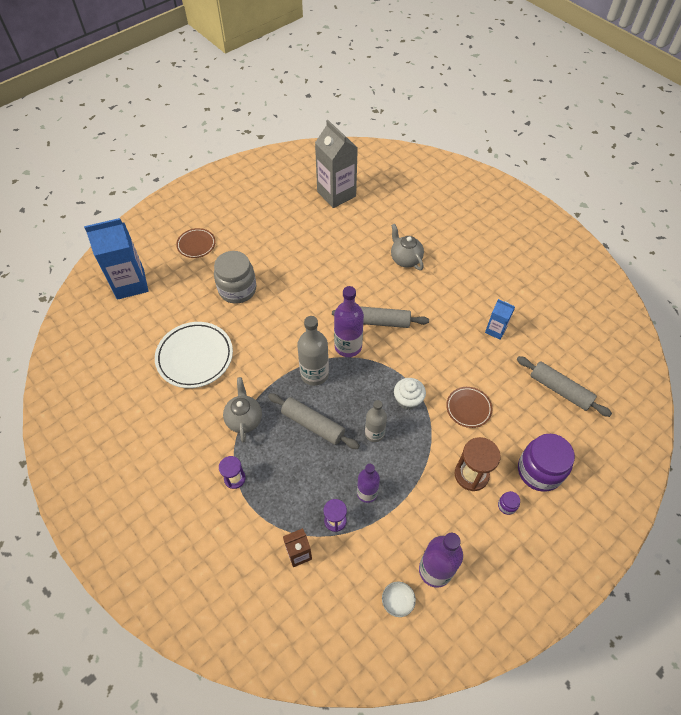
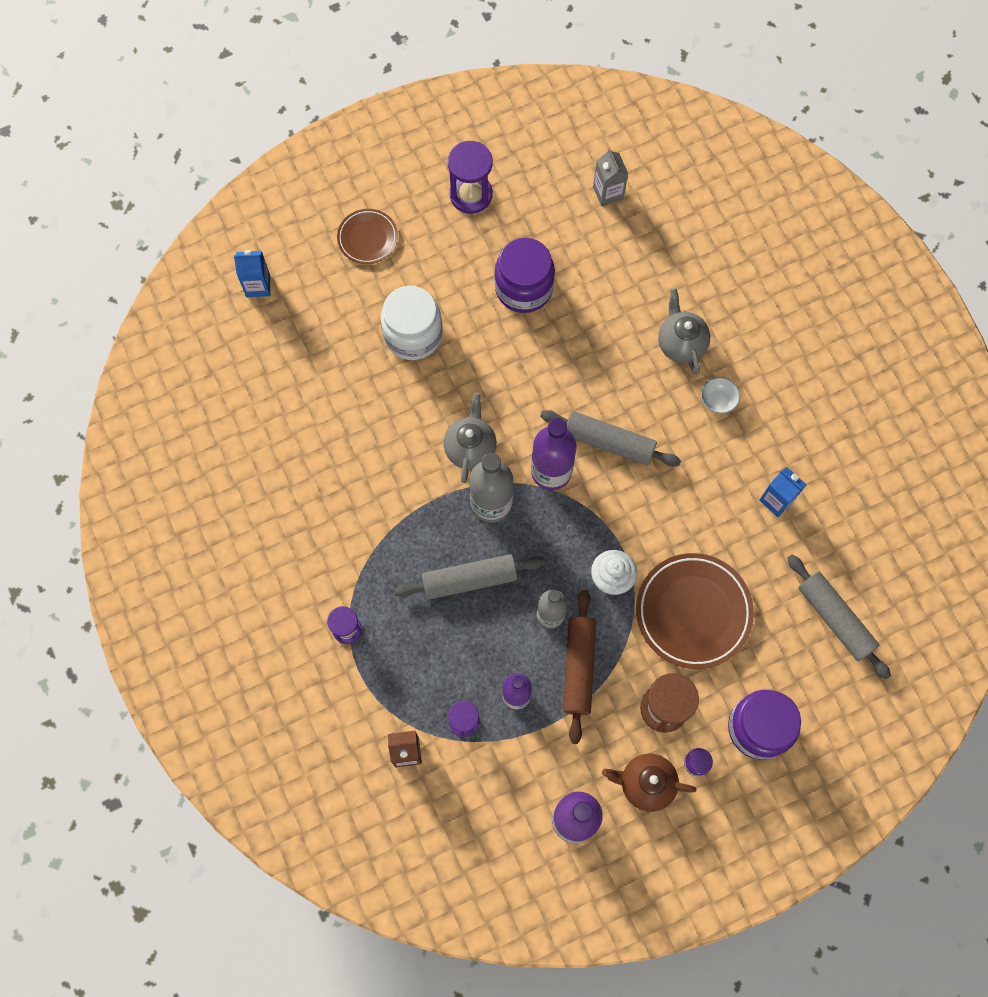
camera: 15 degrees right, 15 degrees up
(130, 284) = (258, 285): blue carton -> blue carton, size x0.51
(195, 357) = (329, 433): white plate -> none
(237, 289) = (413, 334): grey jar -> white jar
(244, 419) = (378, 547): grey teapot -> grey teapot (470, 448)
(255, 210) = (471, 195): none -> purple hourglass
(300, 251) = (523, 288): none -> purple jar
(313, 424) = (469, 580): grey rolling pin -> grey rolling pin turned 60 degrees counterclockwise
(336, 194) = (608, 193): grey carton -> grey carton, size x0.51
(397, 601) = (514, 845): white bowl -> white bowl (718, 401)
(404, 463) = (578, 667): none -> brown rolling pin
(468, 408) = (693, 612): brown plate -> brown plate, size x1.77
(477, 529) = (645, 783): none -> brown teapot

